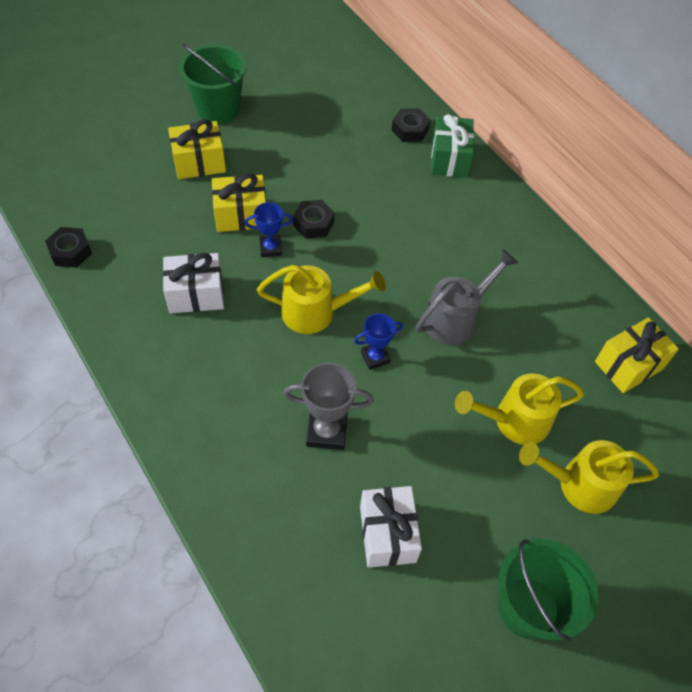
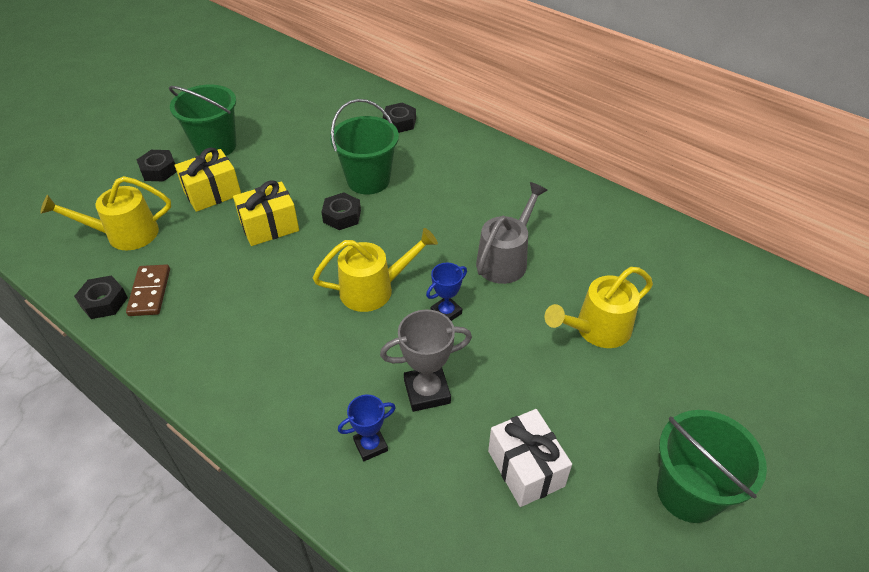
camera: 15 degrees left, 10 degrees down
(113, 253) = (150, 292): none -> brown domino
(157, 123) = (159, 170): none -> black nut
(196, 294) = (249, 305): white gift -> none
(270, 248) = (309, 247): blue trophy -> blue trophy (370, 445)
(353, 190) = (368, 180): none -> green bucket
(449, 159) = (444, 136): green gift -> none
(578, 484) = (679, 367): yellow watering can -> yellow watering can (124, 234)
(628, 365) = (672, 256): yellow gift -> none

